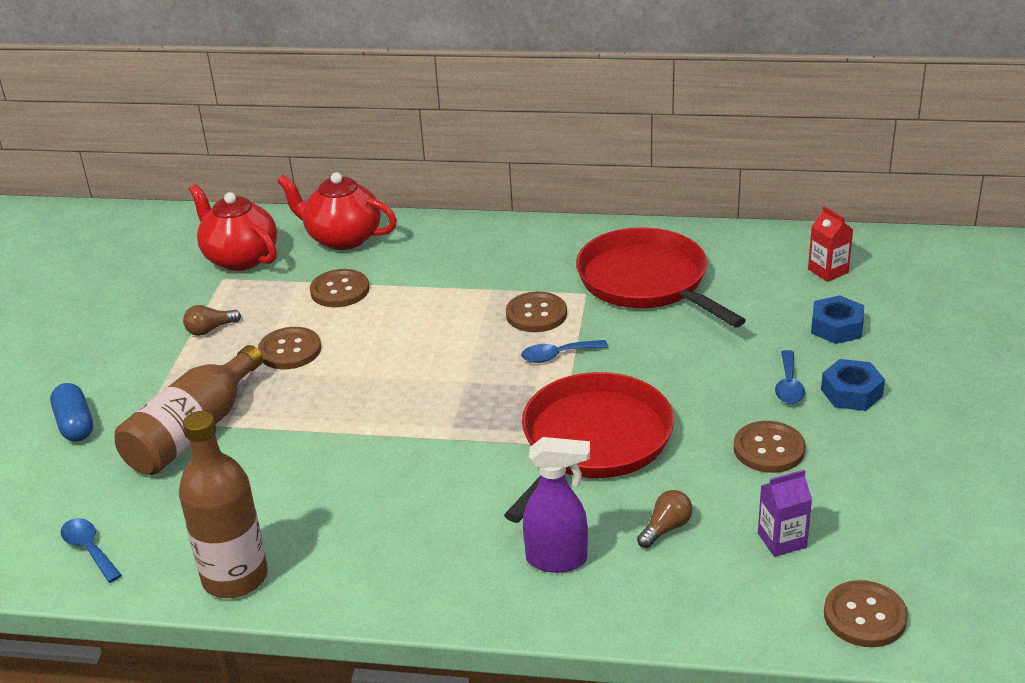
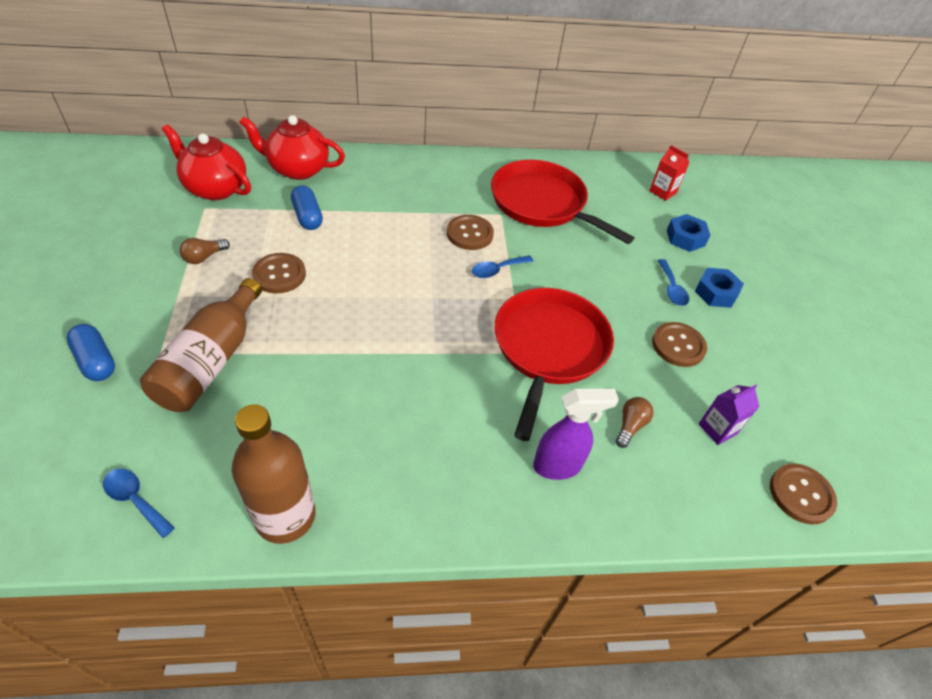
camera: 20 degrees left, 15 degrees up
(340, 290) = (307, 216): brown button -> blue capsule

